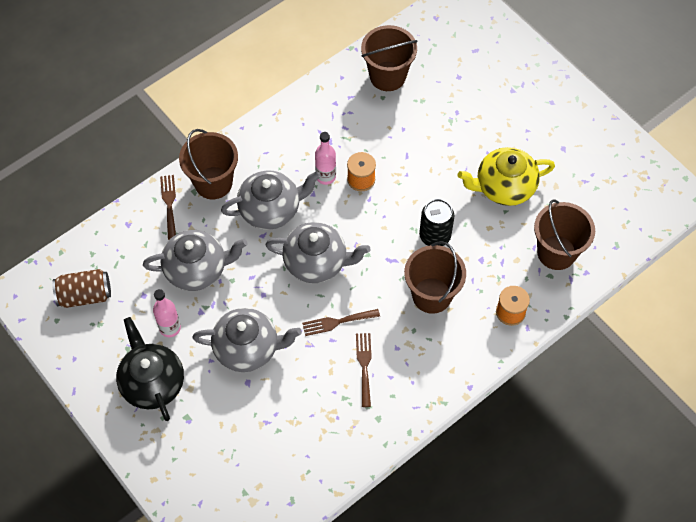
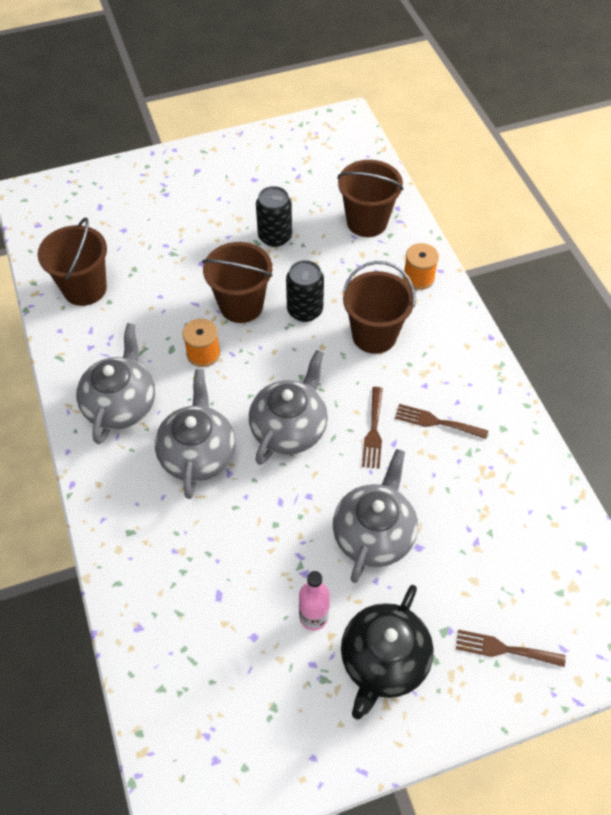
camera: 70 degrees left, 5 degrees down
(85, 295) = (222, 716): brown can -> none
(152, 382) = (383, 660): black teapot -> black teapot turned 60 degrees counterclockwise
(169, 204) = (133, 567): brown fork -> brown fork (504, 649)
(197, 269) = (243, 560): grey teapot -> grey teapot (121, 404)
(213, 183) = (129, 506): brown bucket -> brown bucket (241, 305)
(326, 176) = (182, 385): pink bottle -> none
(504, 187) = (275, 237): yellow teapot -> black can

